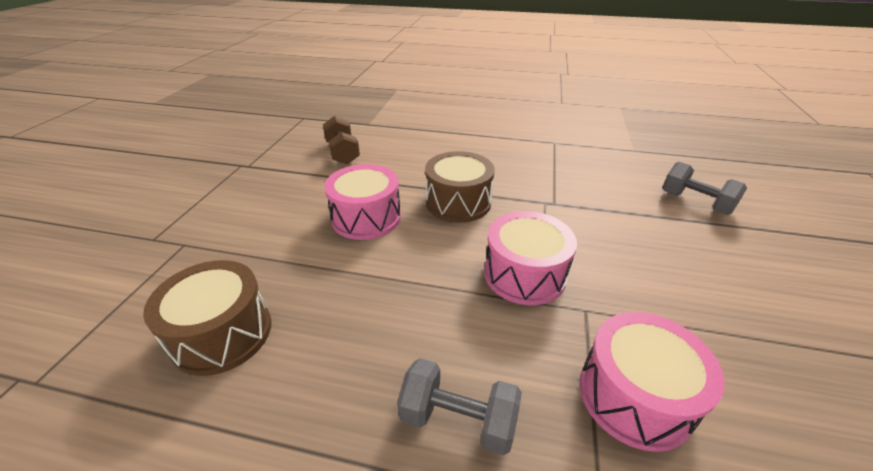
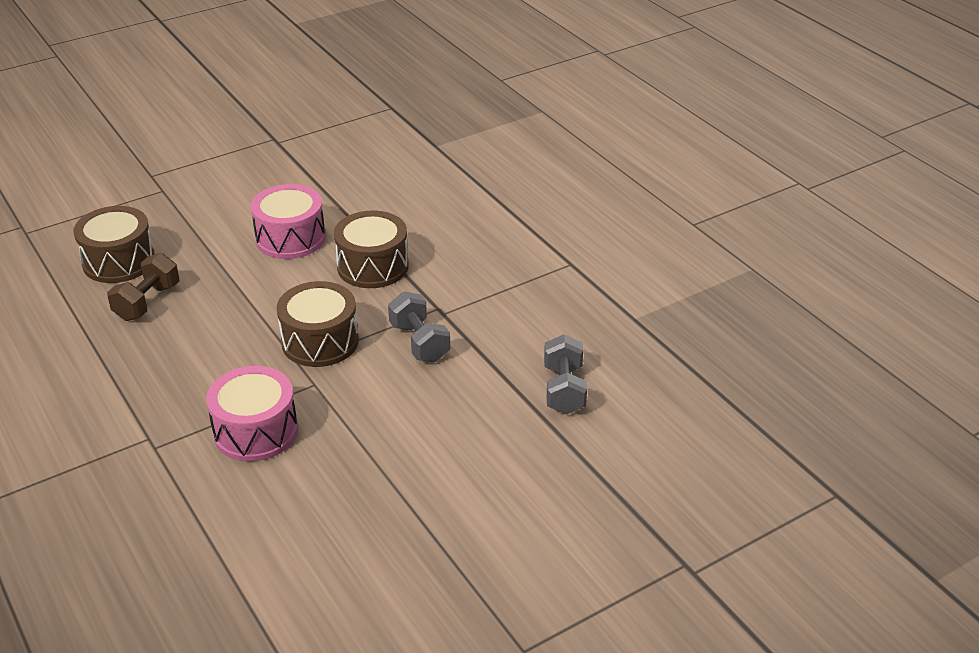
camera: 45 degrees right, 0 degrees up
(343, 153) = (363, 168): brown dumbbell -> brown dumbbell (147, 302)
(458, 419) = (161, 375): grey dumbbell -> grey dumbbell (419, 342)
(524, 274) = (320, 341): pink drum -> brown drum

